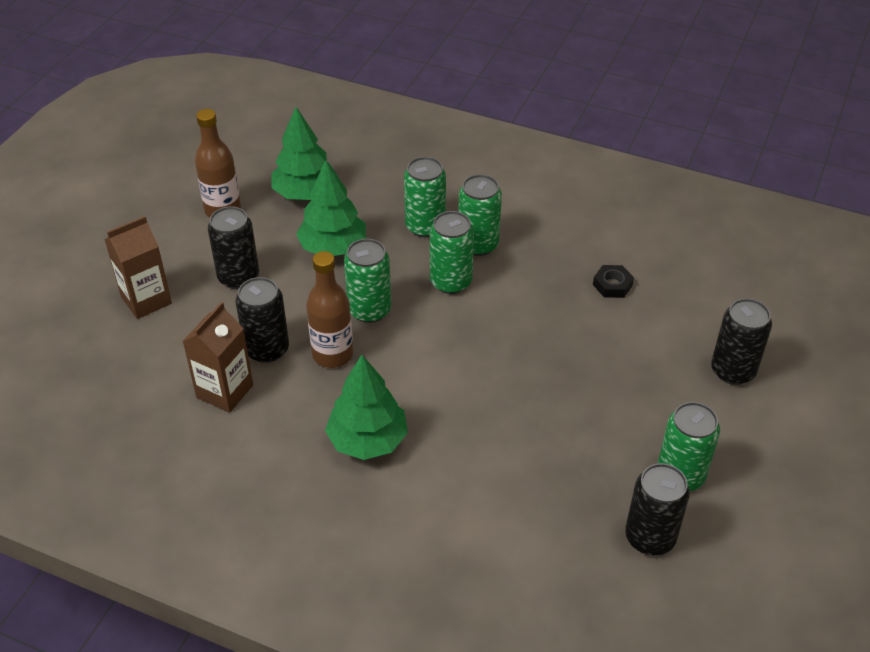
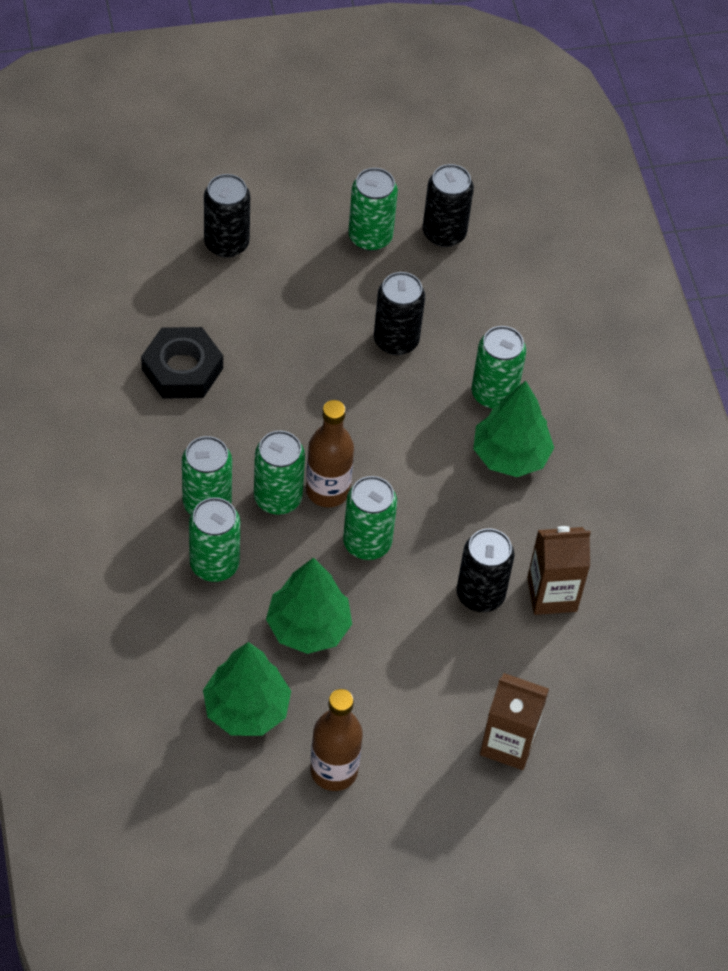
camera: 130 degrees left, 10 degrees up
(238, 277) = (414, 683): black can -> black can (396, 340)
(332, 355) = (443, 538): brown bottle -> brown bottle (327, 490)
(437, 466) = (494, 394): none -> green can
(612, 285) = (182, 369): black nut -> black nut, size x1.84

